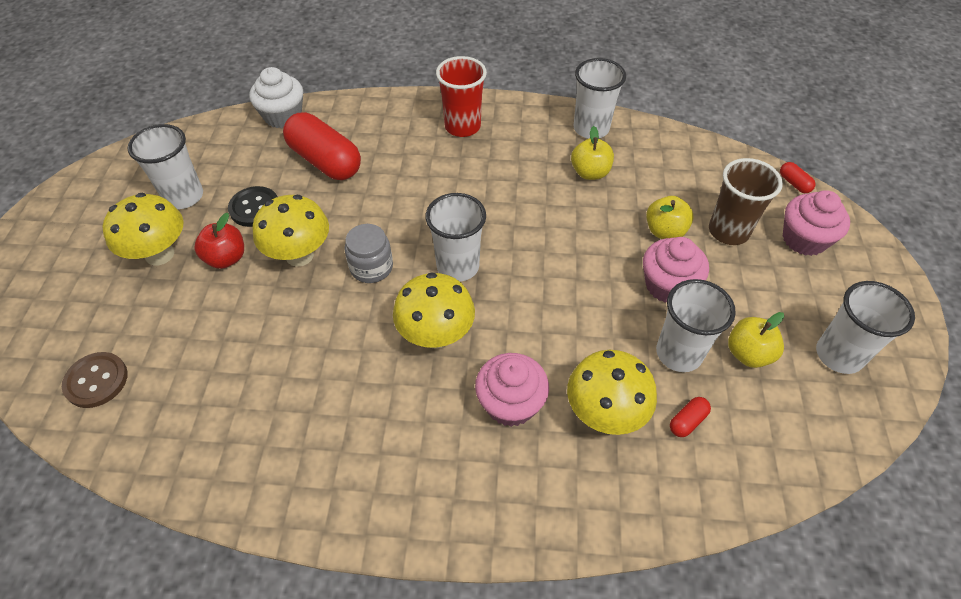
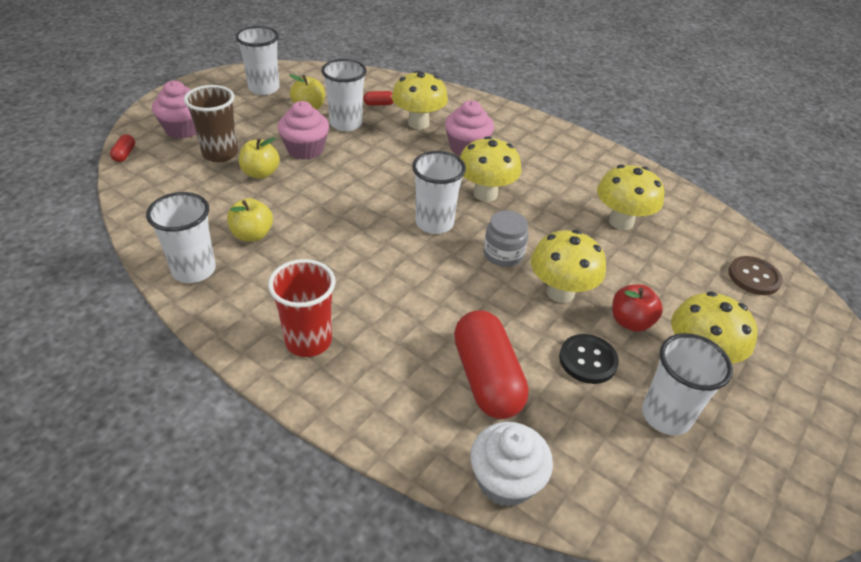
camera: 150 degrees left, 10 degrees down
(265, 382) = (621, 221): none -> yellow mushroom

